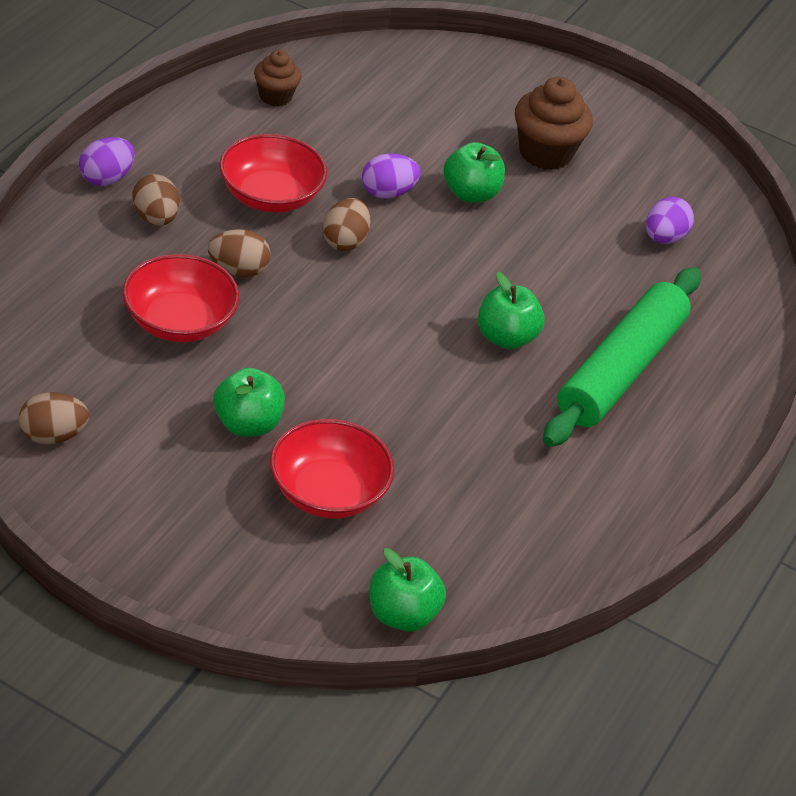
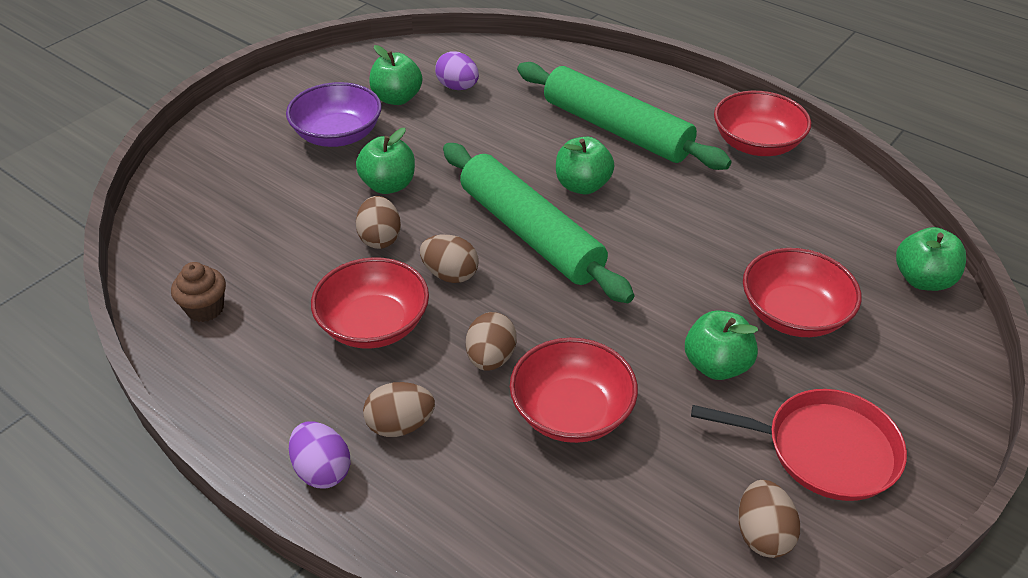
camera: 75 degrees left, 0 degrees up
(148, 490) = (824, 449): none -> red pan
(387, 193) = (380, 238): purple egg -> brown egg
(416, 296) = (530, 233): none -> green rolling pin
(545, 153) = (338, 135): brown cupcake -> purple bowl
(626, 191) = (397, 98): none -> green apple
(627, 496) = (756, 144): none -> red bowl

